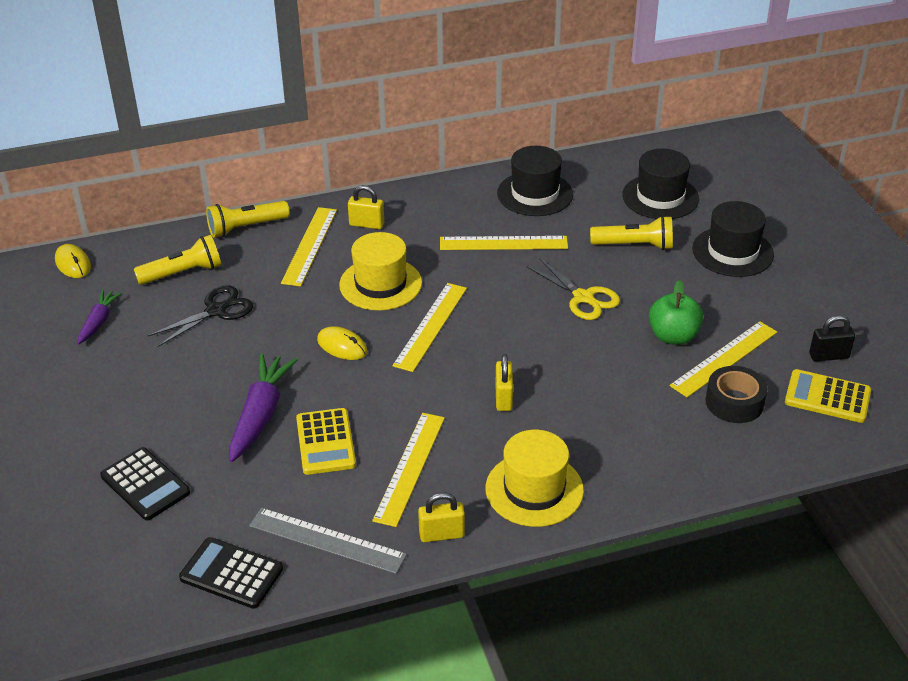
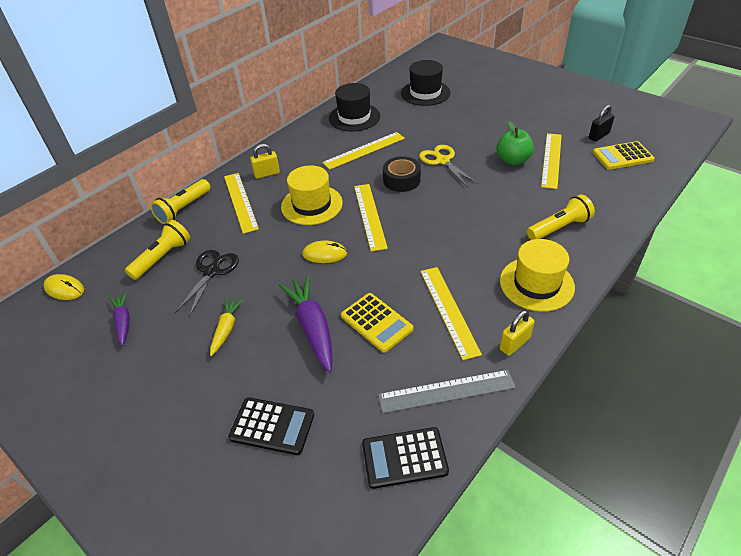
camera: 30 degrees left, 5 degrees up
(182, 375) = (226, 328): none -> yellow carrot
(503, 398) = (459, 238): yellow padlock -> none
(584, 298) = (442, 160): yellow scissors -> yellow scissors turned 135 degrees counterclockwise
(634, 245) = (439, 122): yellow flashlight -> yellow flashlight (559, 228)
(732, 252) = (493, 105): black hat -> none
(734, 402) = (583, 180): black tape -> black tape (401, 180)

